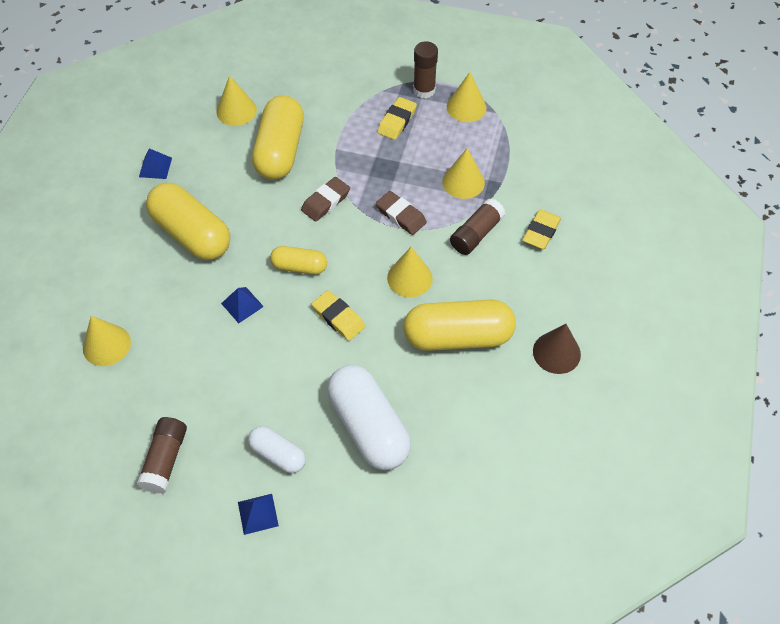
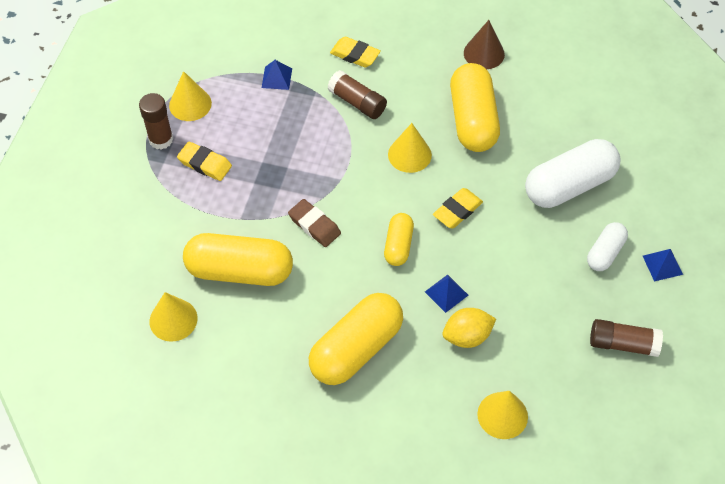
camera: 90 degrees left, 0 degrees up
(155, 167) = (257, 398): blue pyramid -> blue pyramid (276, 78)
(193, 320) = (467, 336): none -> yellow lemon
(401, 215) = (334, 161): brown eraser -> none
(463, 182) = (292, 110): yellow cone -> none

